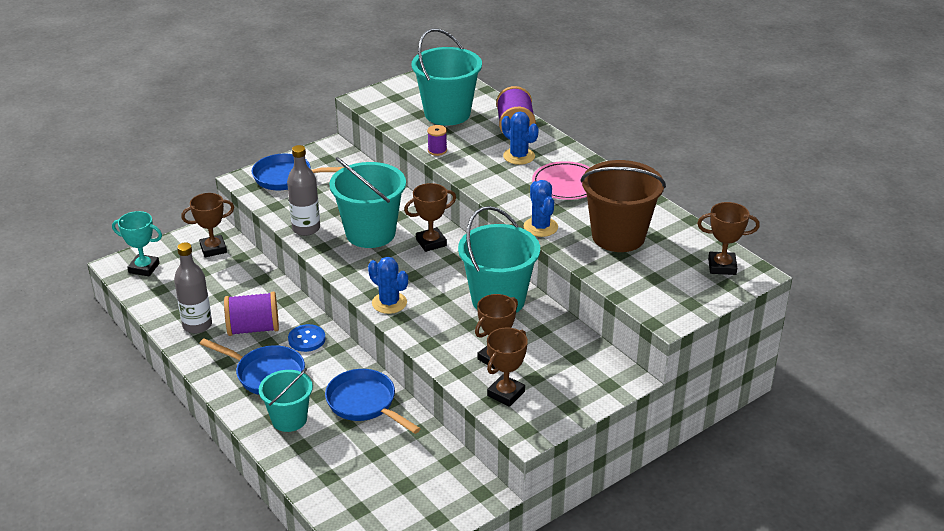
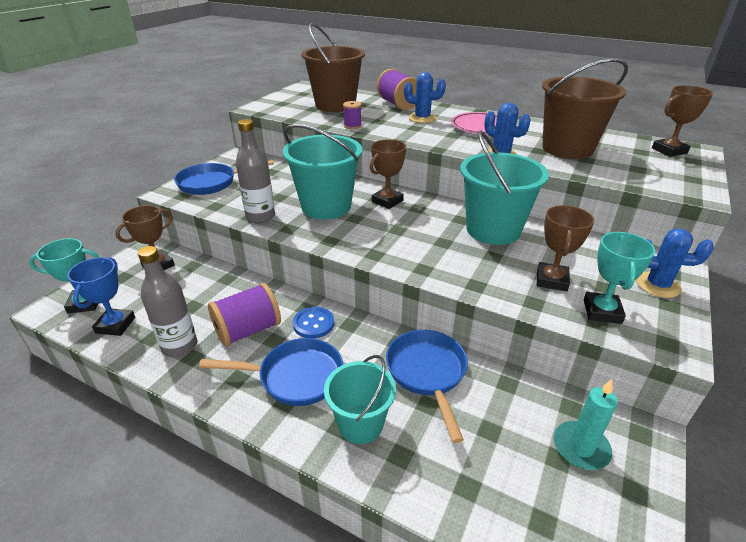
camera: 25 degrees left, 0 degrees up
(159, 294) = (115, 325): none -> blue trophy
(364, 403) = (427, 373): blue pan -> blue pan turned 60 degrees clockwise
(389, 303) = (399, 259): blue cactus -> blue cactus (657, 285)
(428, 484) = (581, 447): none -> turquoise candle
(447, 113) = (335, 105): turquoise bucket -> brown bucket
(506, 394) = (602, 311): brown trophy -> turquoise trophy

